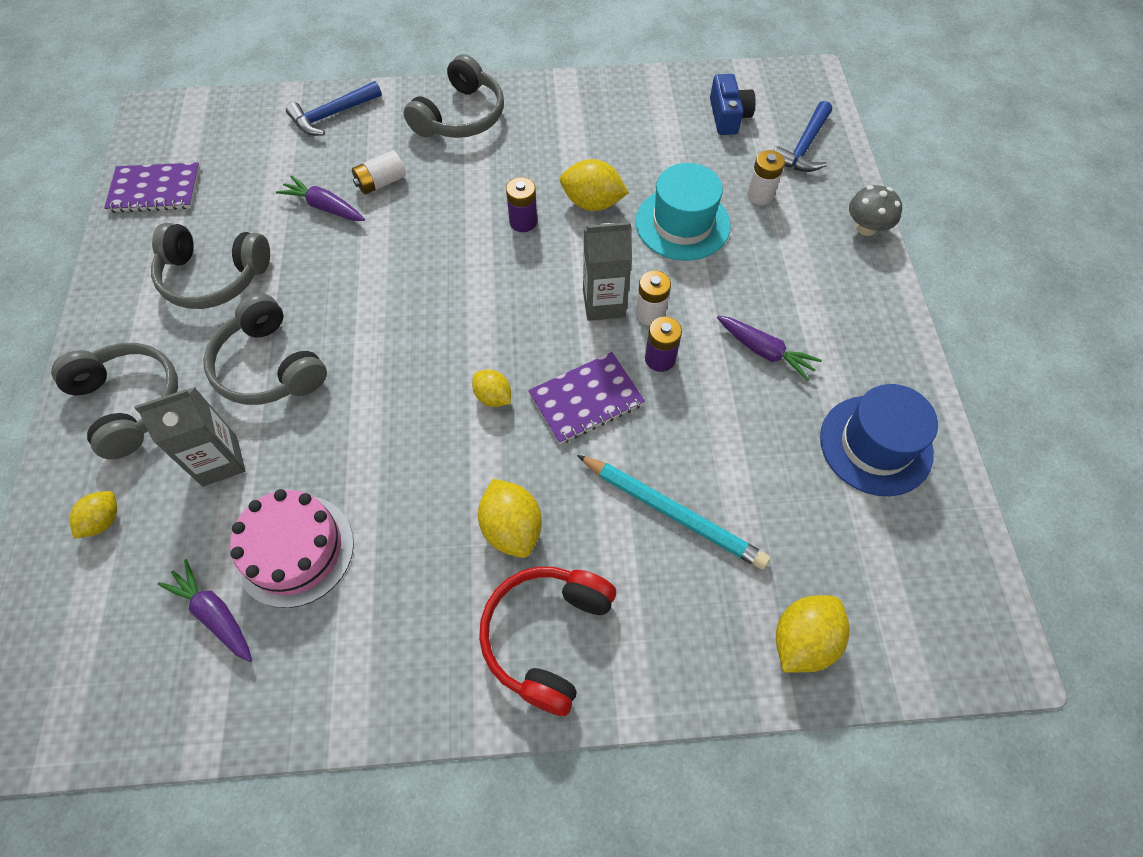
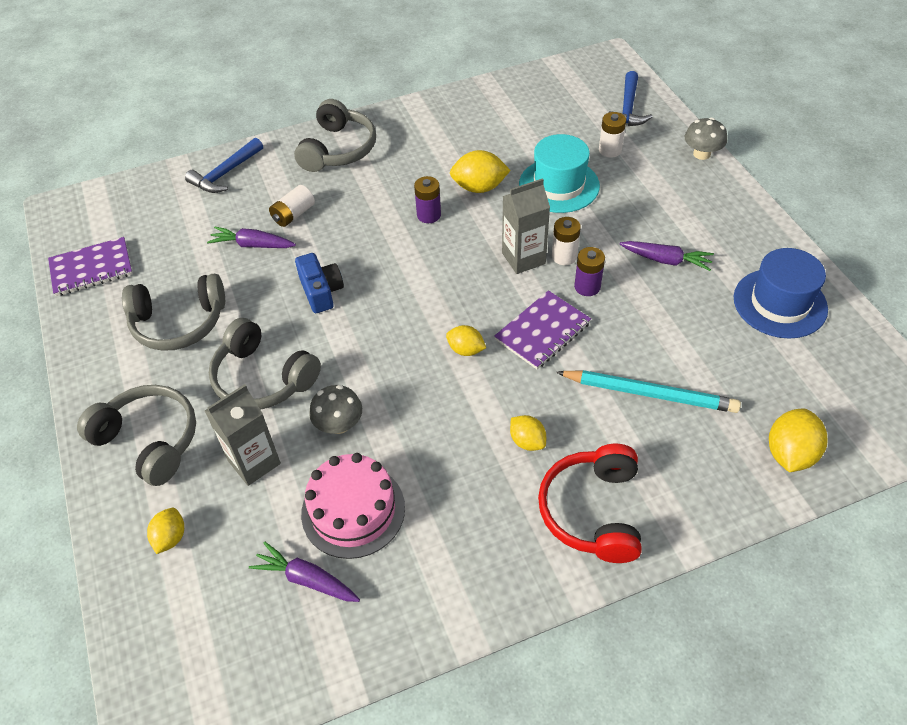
camera: 15 degrees left, 10 degrees down
(323, 445) = (339, 424): none -> grey mushroom
(512, 528) = (527, 441): yellow lemon -> yellow lemon, size x0.62
(728, 116) = (558, 100): blue camera -> blue camera (321, 291)

